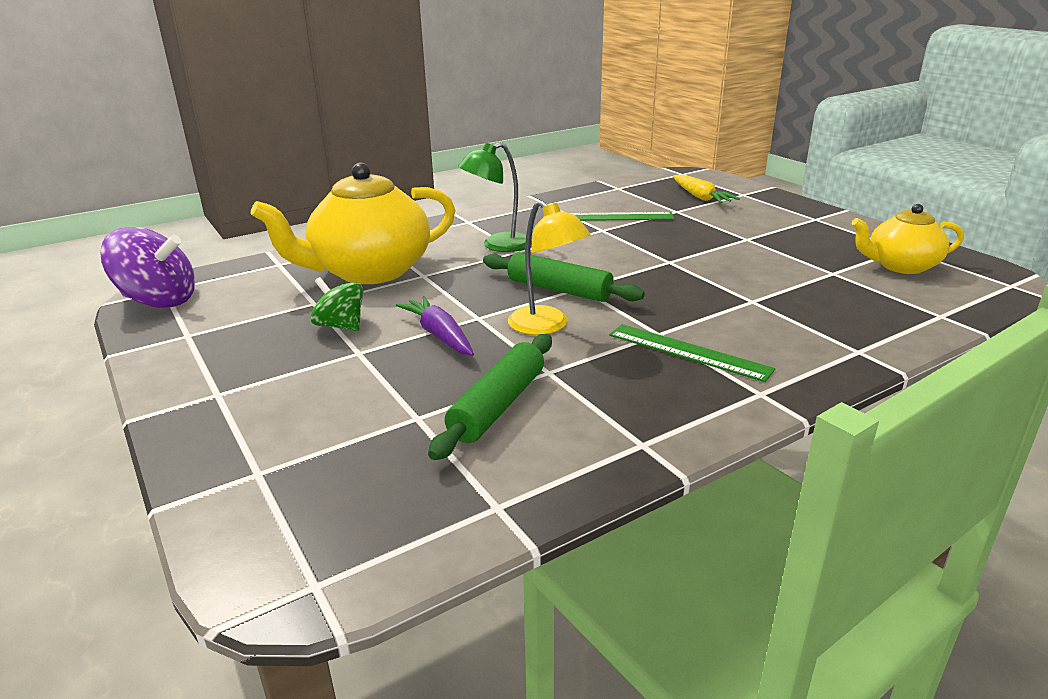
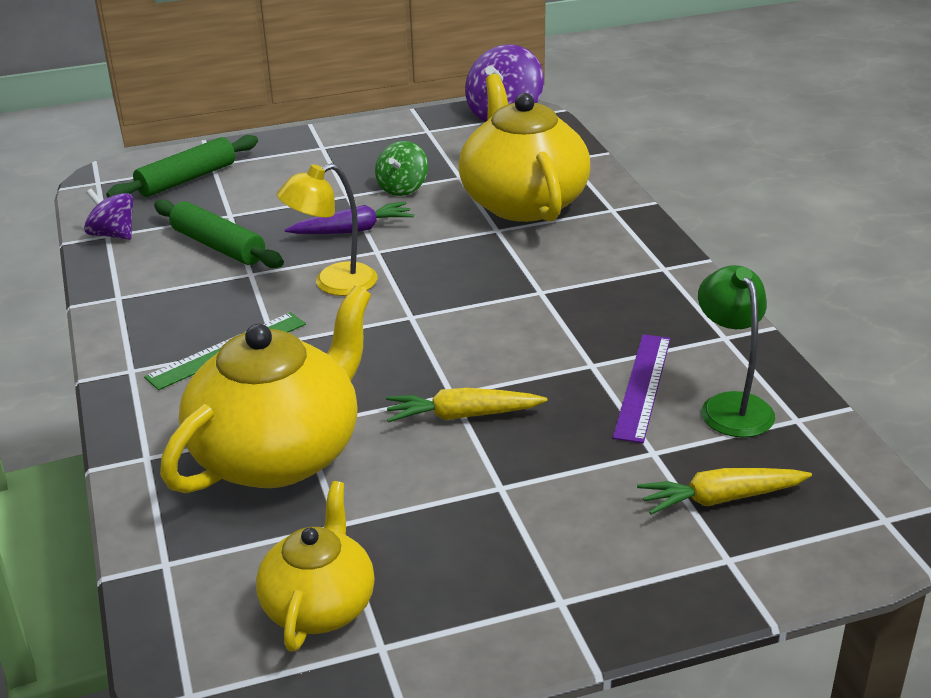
camera: 105 degrees right, 5 degrees up
(340, 326) = (402, 188): green spinning top -> green spinning top turned 150 degrees clockwise
(494, 501) = (113, 235): none -> purple spinning top
(497, 245) = (565, 280): green lamp -> green lamp (731, 405)
(559, 290) = (412, 302): green rolling pin -> green rolling pin (187, 179)
(615, 217) = (643, 386): green ruler -> purple ruler
(690, 255) = (462, 416): none -> yellow carrot
(793, 302) = (279, 454): none -> yellow teapot

